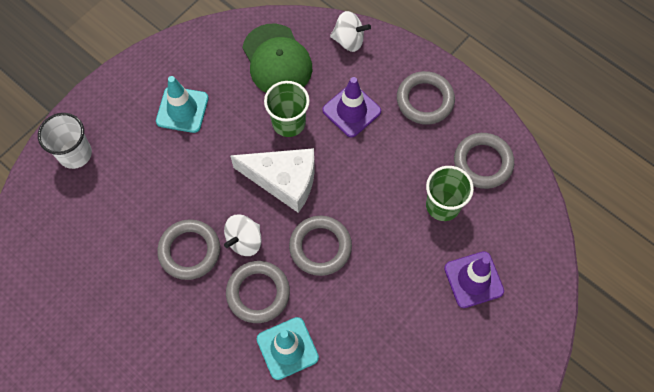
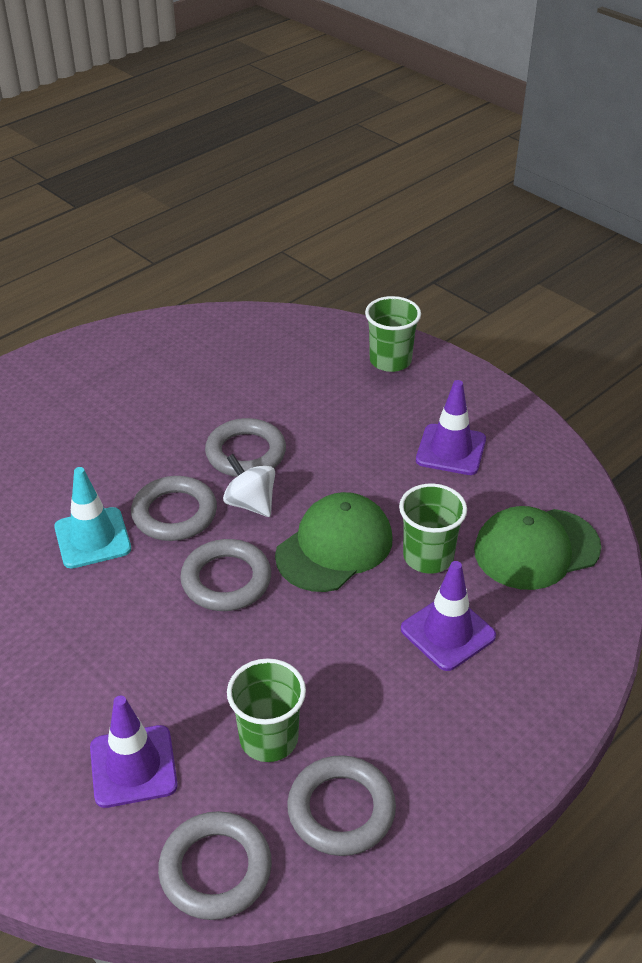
camera: 95 degrees right, 25 degrees down
(75, 154) = (390, 361): white cup -> green cup
(182, 110) = (451, 450): turquoise traffic cone -> purple traffic cone
(284, 180) = (334, 547): white cheese -> green cap
(349, 40) = (581, 639): white spinning top -> none
(425, 100) = (467, 735): grey ring -> grey ring (215, 869)

